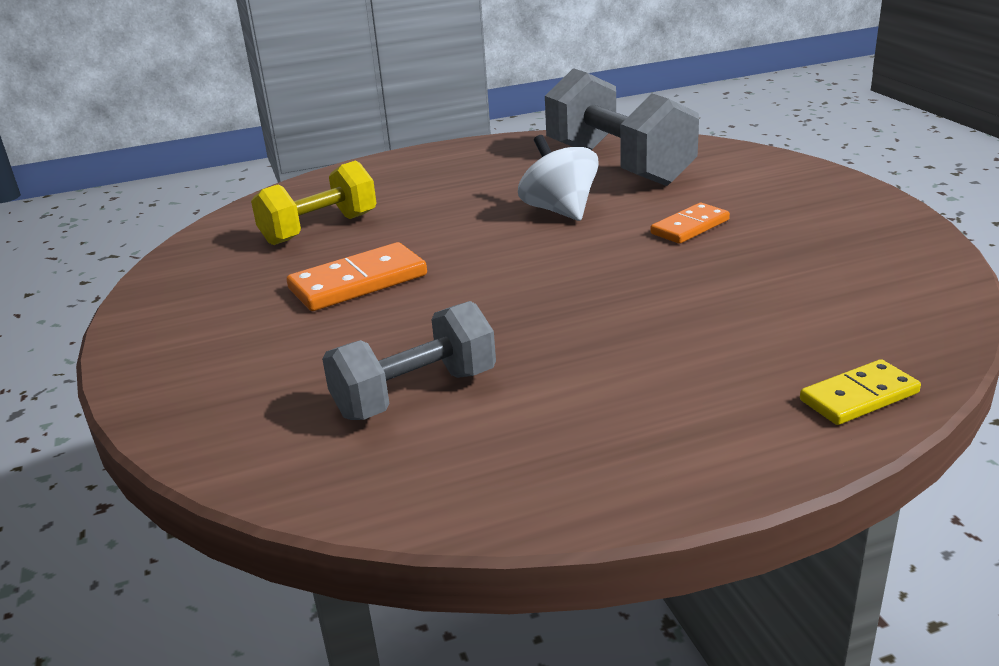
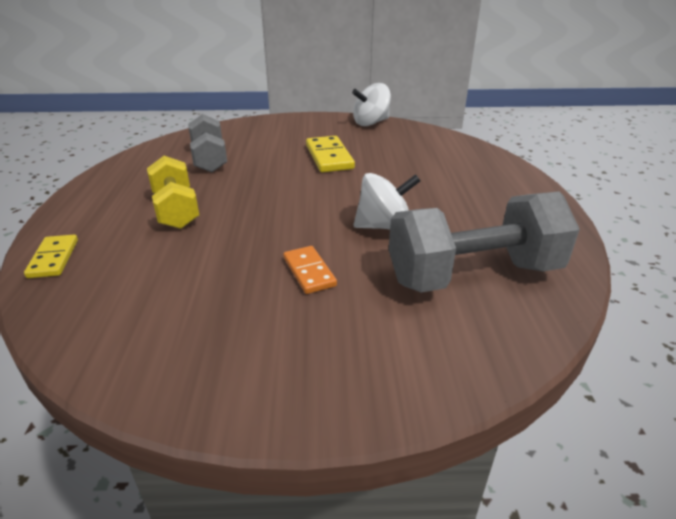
camera: 105 degrees right, 5 degrees up
(171, 280) = (371, 123): none -> white spinning top
(319, 229) = (410, 153): yellow dumbbell -> yellow dumbbell (176, 210)
(358, 282) = (329, 157): orange domino -> yellow domino

